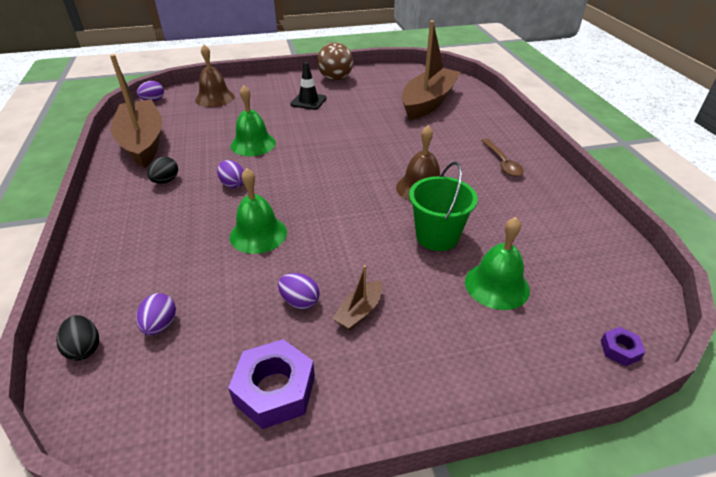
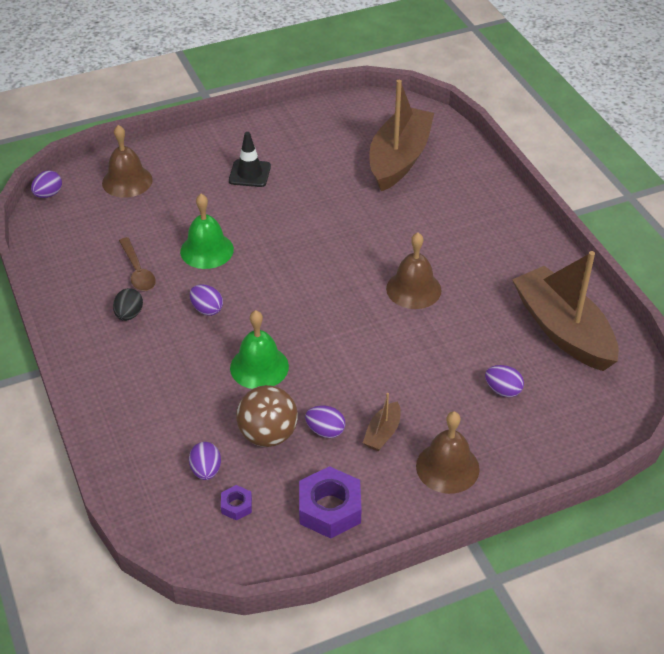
camera: 10 degrees left, 5 degrees up
(84, 348) = (148, 500): black egg -> none
(143, 142) = (73, 264): brown boat -> brown boat (563, 330)
(335, 79) = (272, 129): brown ball -> brown ball (268, 435)
(423, 360) = (447, 467): none -> brown bell
(437, 236) = (440, 346): green bucket -> none
(497, 285) = (503, 390): green bell -> purple egg
(502, 163) = (496, 244): brown spoon -> brown spoon (138, 271)
(620, 350) = (610, 435): purple nut -> purple nut (236, 506)

